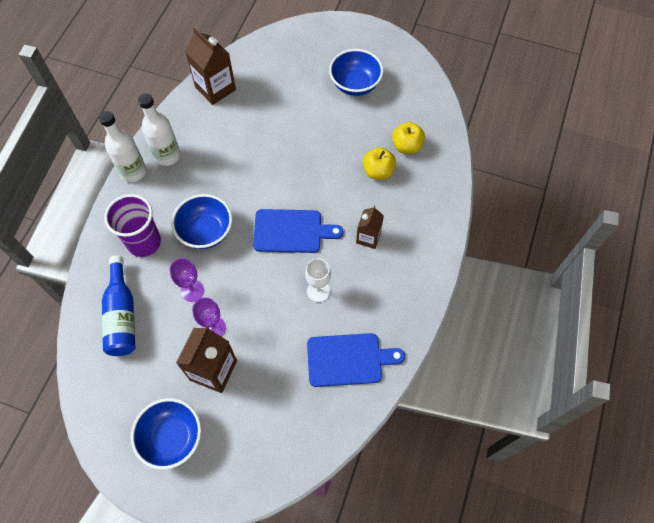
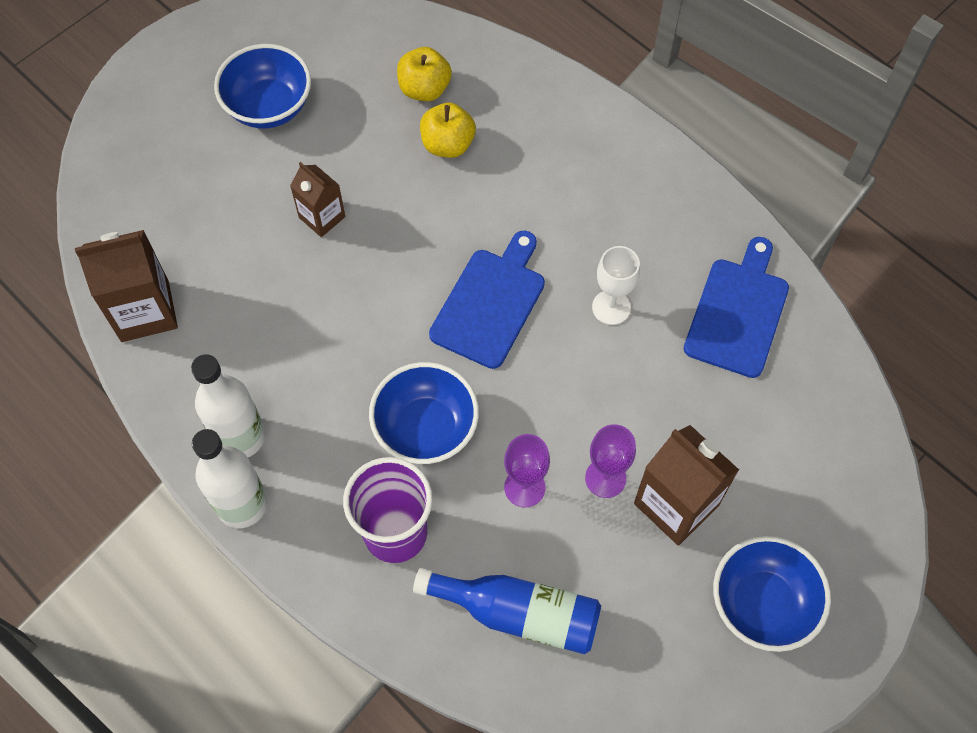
camera: 65 degrees left, 0 degrees up
(368, 237) = (554, 205): brown carton -> brown carton (322, 217)

